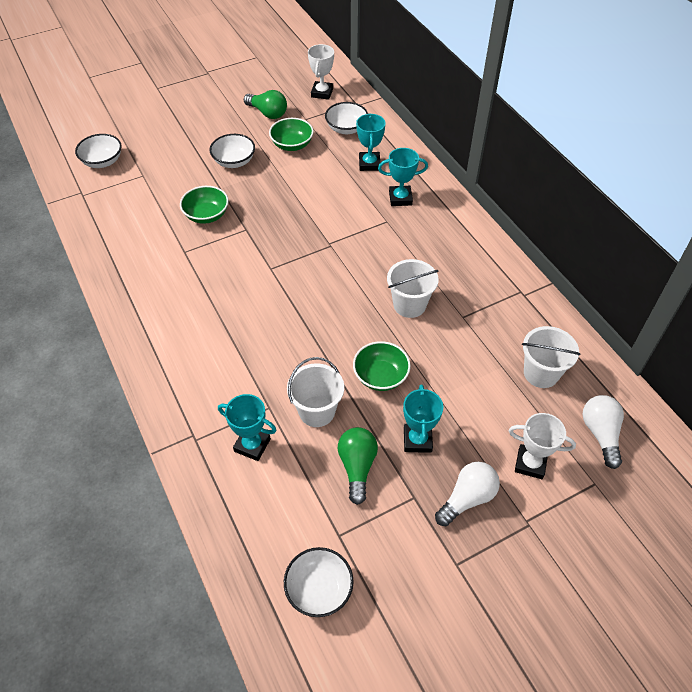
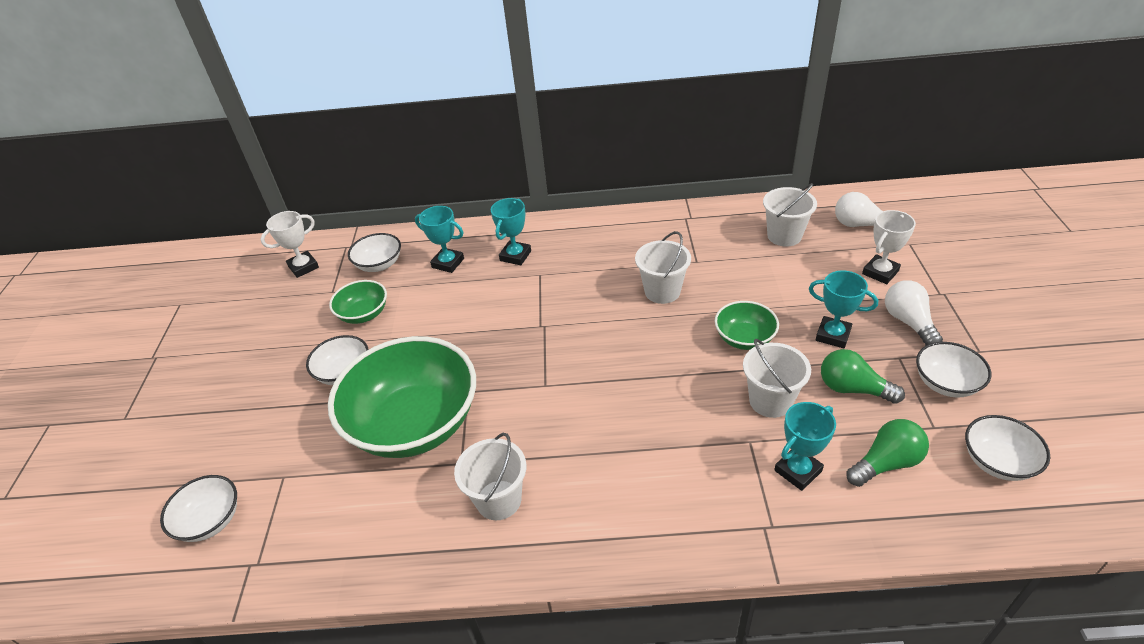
camera: 60 degrees left, 10 degrees down
(163, 282) = (499, 500): none -> white bucket
(206, 215) = (415, 424): green bowl -> green bowl, size x2.14
(268, 113) = (290, 320): green light bulb -> green light bulb (886, 463)
(322, 93) = (303, 267): white trophy -> white trophy turned 75 degrees counterclockwise
(398, 539) = (946, 383): none -> white bowl

